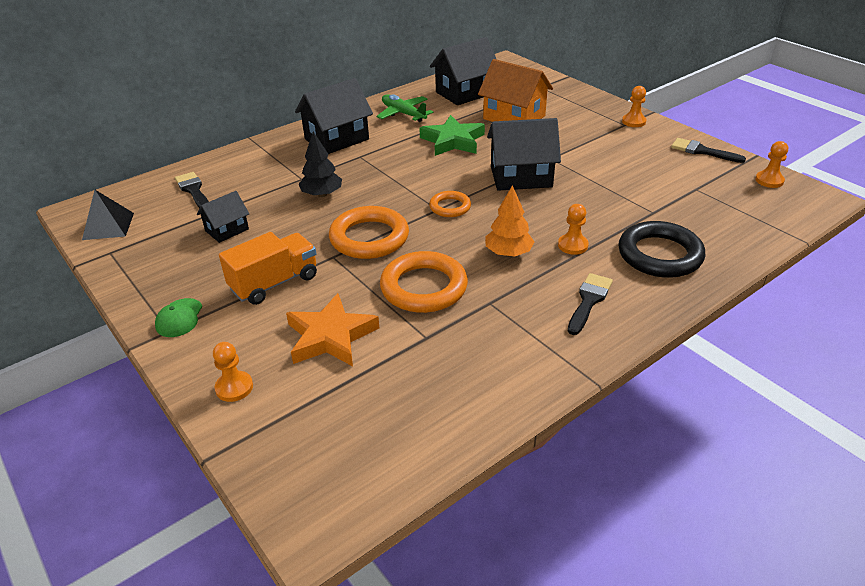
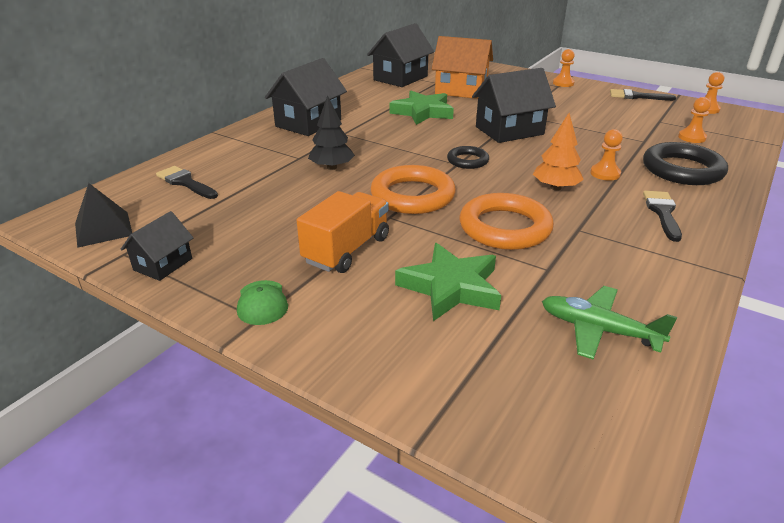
camera: 20 degrees left, 5 degrees down
(227, 230) = (253, 211): black house -> black house (163, 264)
(234, 387) = (386, 359): orange pawn -> orange pawn (692, 137)
(330, 336) = (450, 287): orange star -> green star
(403, 114) = (357, 98): green plane -> green plane (598, 330)
(450, 207) = (467, 161): orange ring -> black ring

